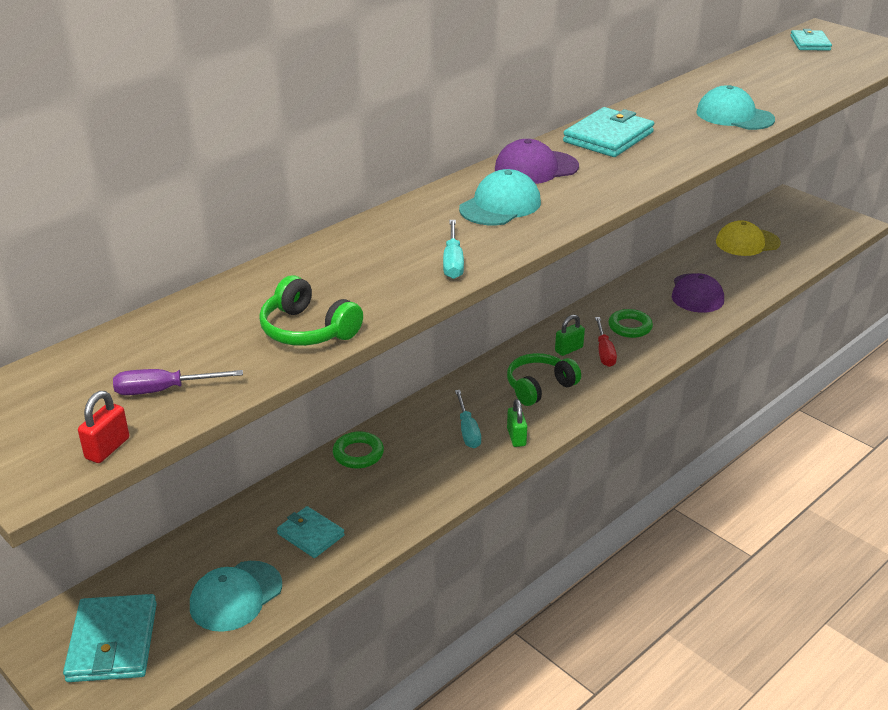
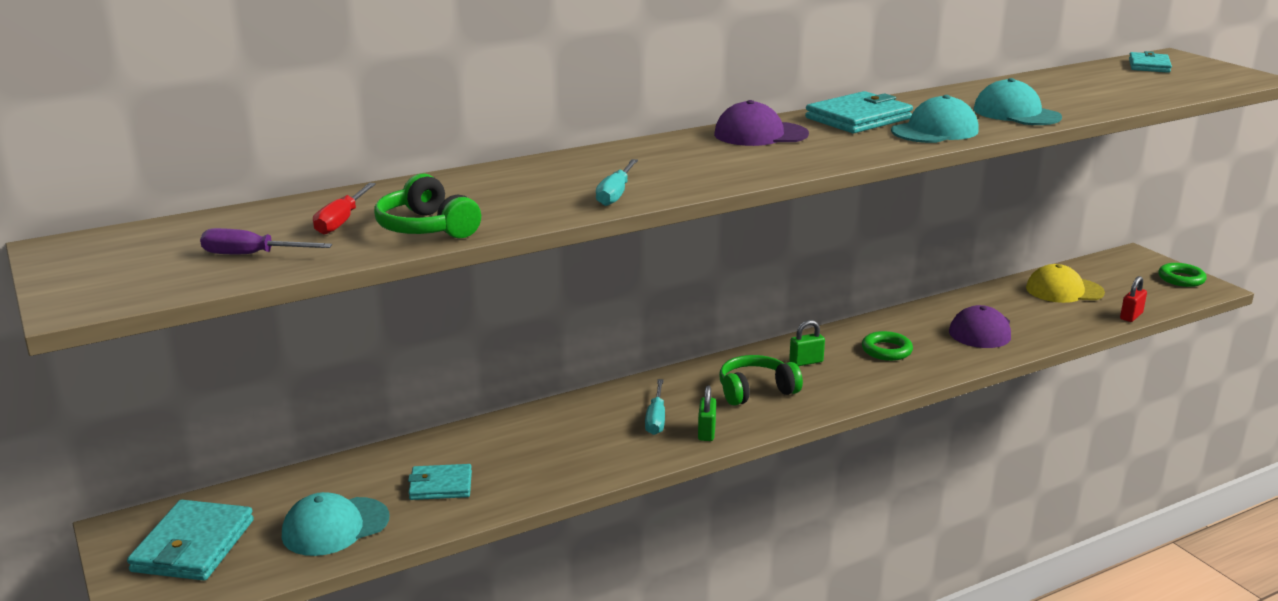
camera: 15 degrees right, 10 degrees down
(107, 448) = (164, 289): red padlock -> red padlock (1131, 316)
(310, 535) = (440, 485): turquoise wallet -> turquoise wallet turned 60 degrees counterclockwise
(358, 454) = (528, 423): green ring -> green ring (1181, 279)
(500, 205) = (699, 158): turquoise cap -> turquoise cap (934, 131)
(604, 352) = (845, 369): red screwdriver -> red screwdriver (342, 221)

